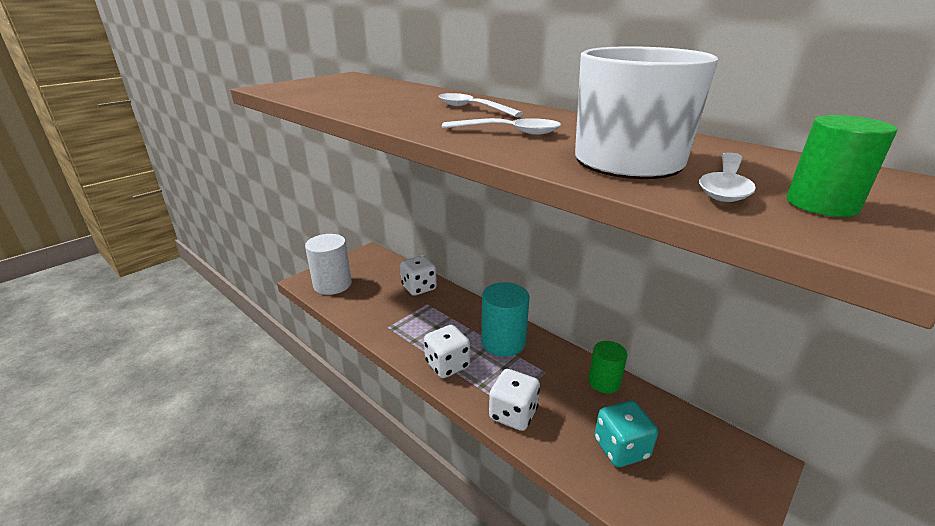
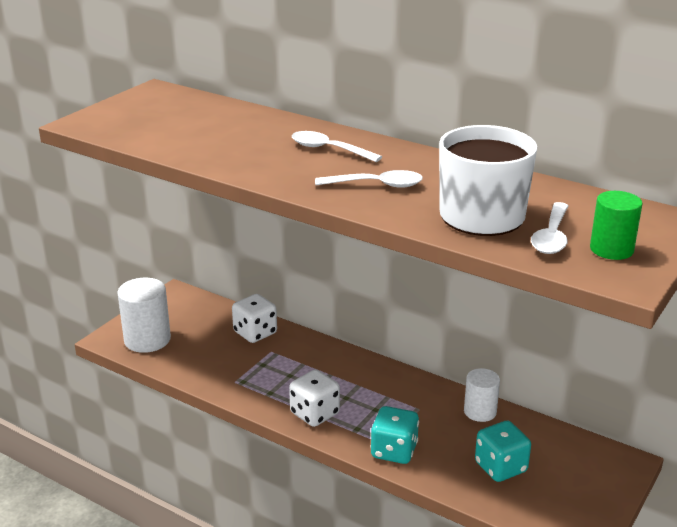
camera: 10 degrees left, 0 degrees up
(503, 342) = (369, 383): turquoise cylinder -> none
(513, 414) = (394, 451): white dice -> turquoise dice
(604, 382) = (480, 411): green cylinder -> white cylinder

